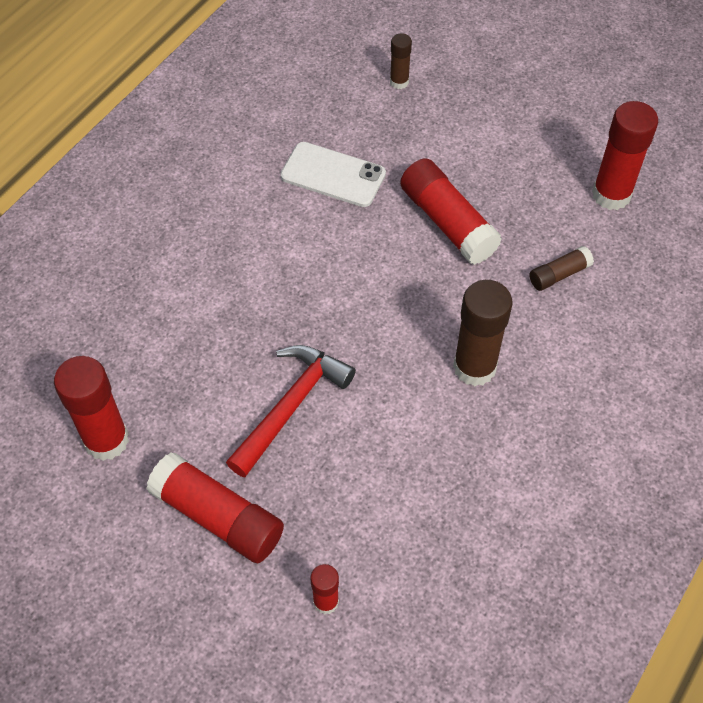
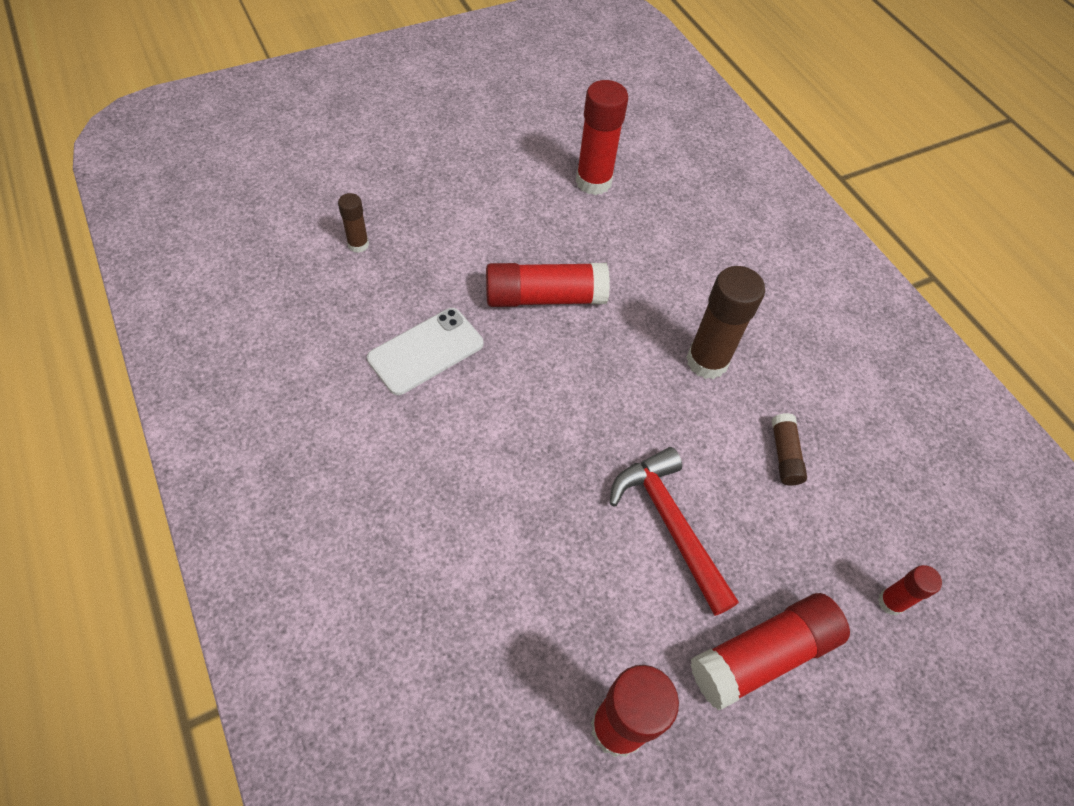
camera: 65 degrees left, 0 degrees up
(559, 274) = (649, 256): brown glue stick -> brown glue stick (784, 455)

